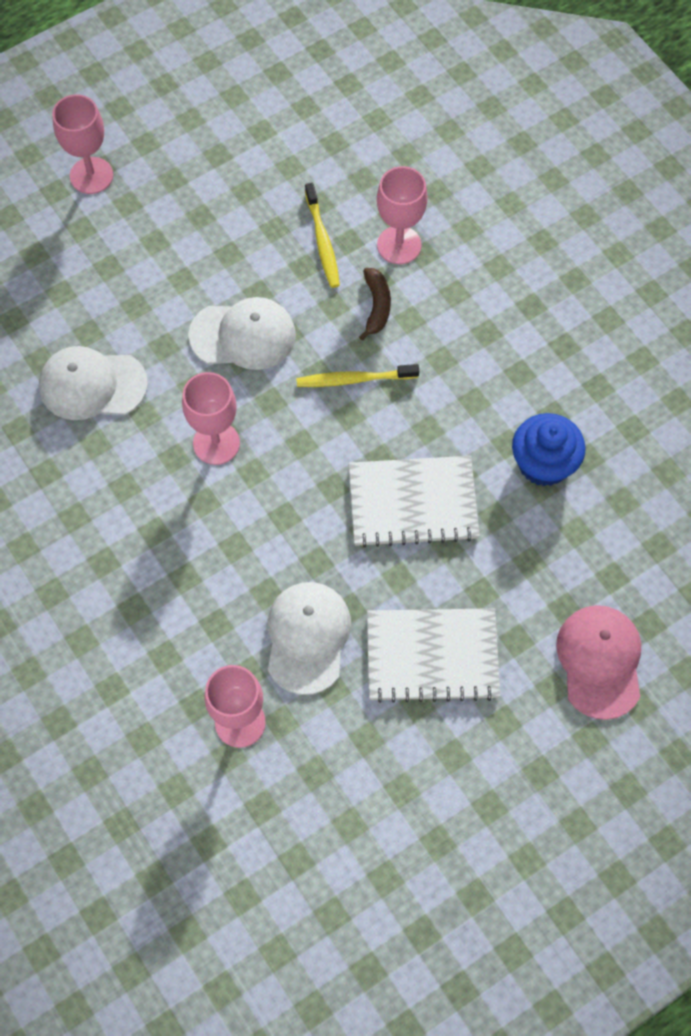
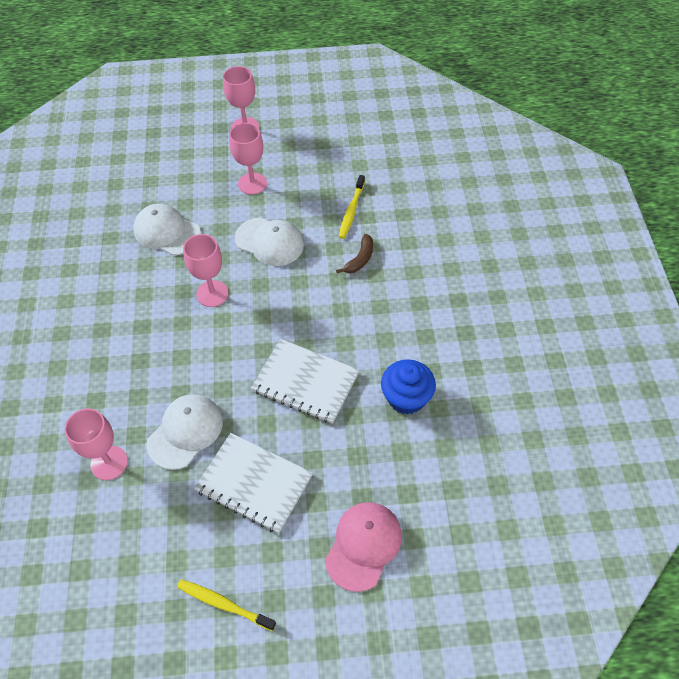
camera: 30 degrees right, 10 degrees down
(354, 379) = (318, 294): yellow toothbrush -> yellow toothbrush (224, 604)
(399, 245) = (396, 231): pink goblet -> pink goblet (252, 183)

